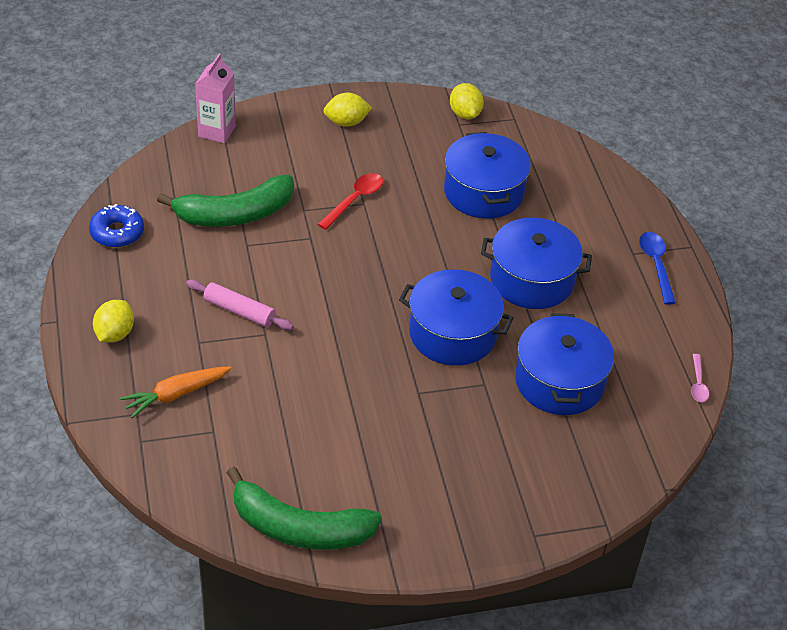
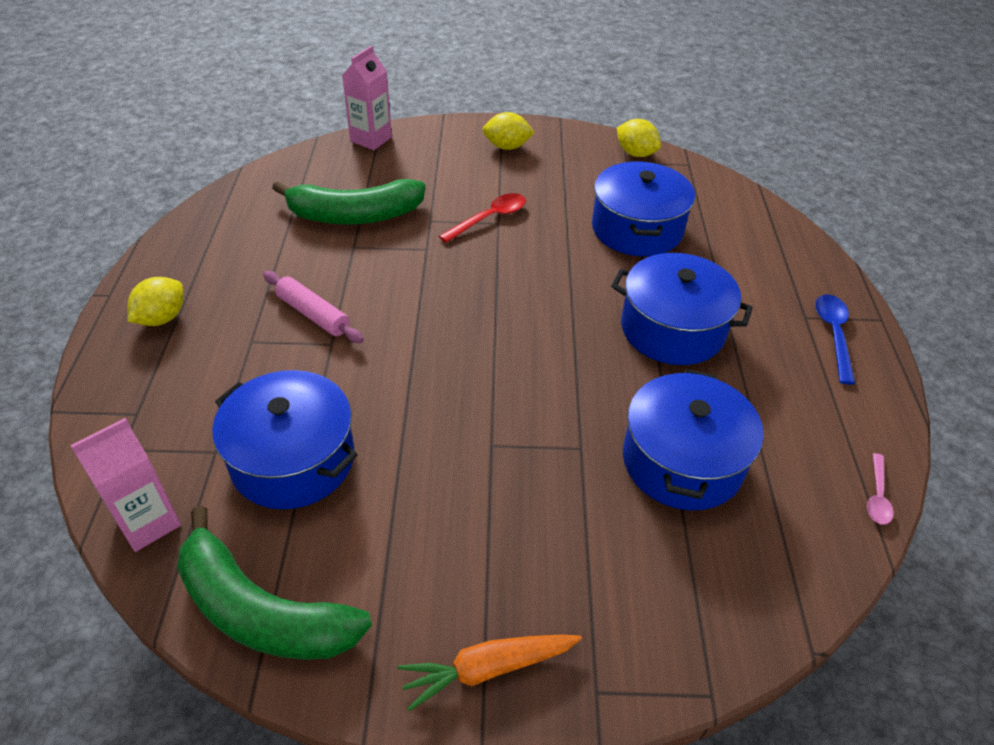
camera: 15 degrees right, 0 degrees up
(117, 232) = (222, 216): blue donut -> none
(176, 395) = (193, 398): orange carrot -> orange carrot (488, 669)
(190, 487) = (148, 522): none -> pink carton
(453, 333) = (557, 378): blue pot -> blue pot (293, 459)
(465, 114) = (635, 153): yellow lemon -> yellow lemon turned 45 degrees counterclockwise

